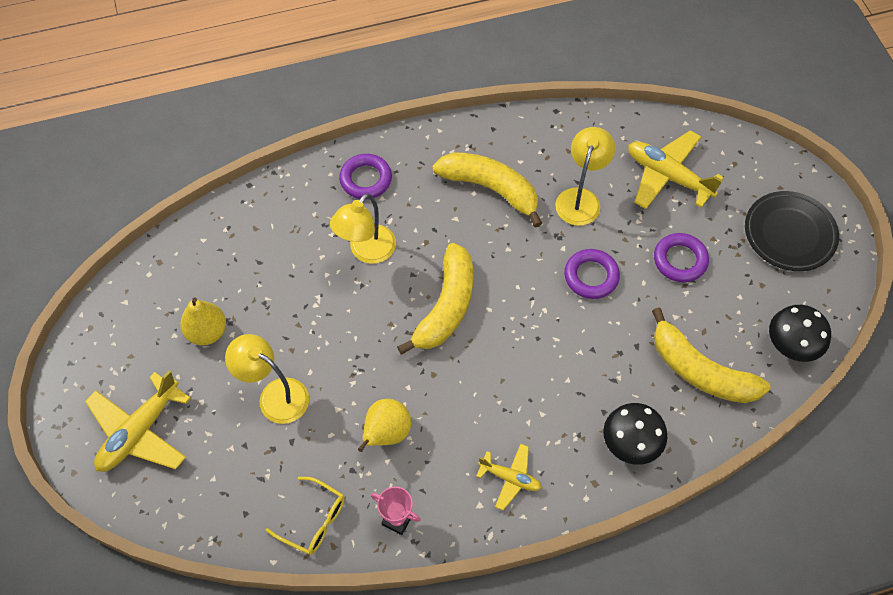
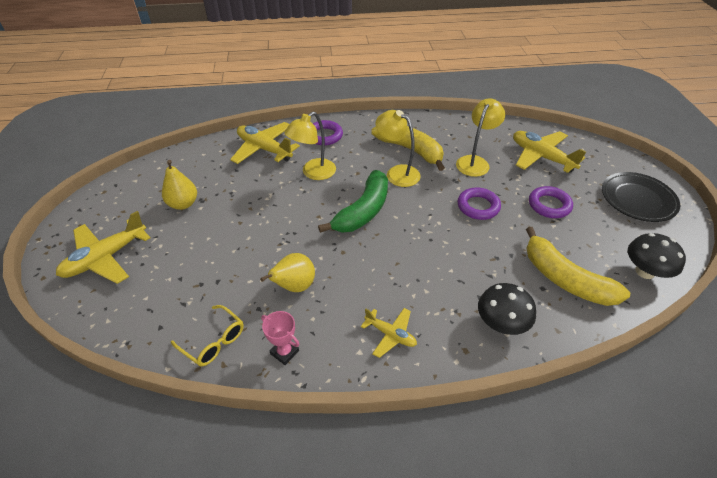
camera: 10 degrees right, 15 degrees down
(275, 395) = (216, 248): yellow lamp -> yellow lamp (397, 173)
(287, 217) = (264, 149): none -> yellow plane
(446, 307) = (363, 211): yellow banana -> green banana

